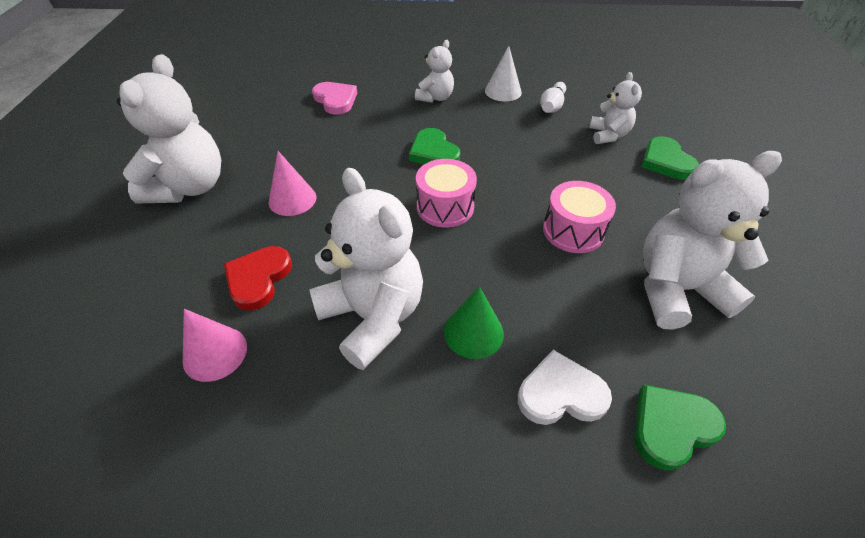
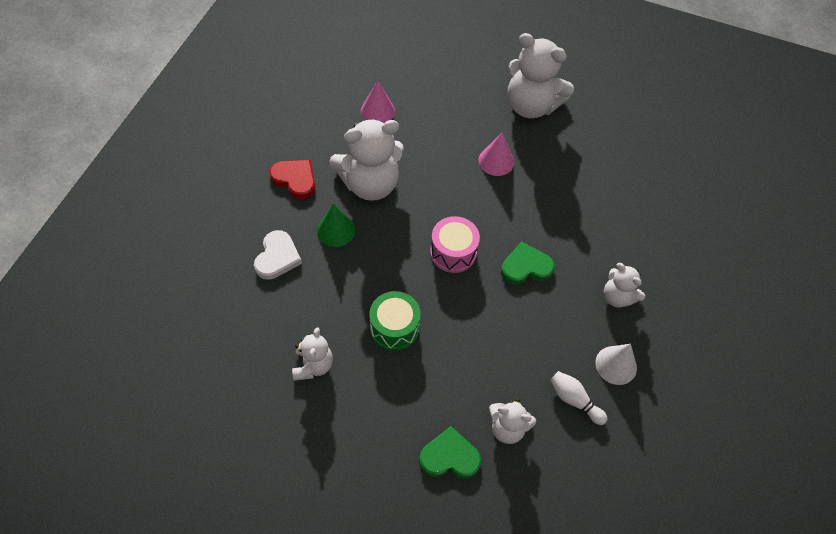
camera: 105 degrees right, 10 degrees up
(258, 279) = (425, 134): red heart -> red heart (295, 179)
(335, 100) = (633, 213): pink heart -> none
(573, 231) = (394, 328): pink drum -> green drum
(671, 427) = (232, 301): green heart -> none
(676, 289) = (313, 365): white teddy bear -> white teddy bear, size x0.54

